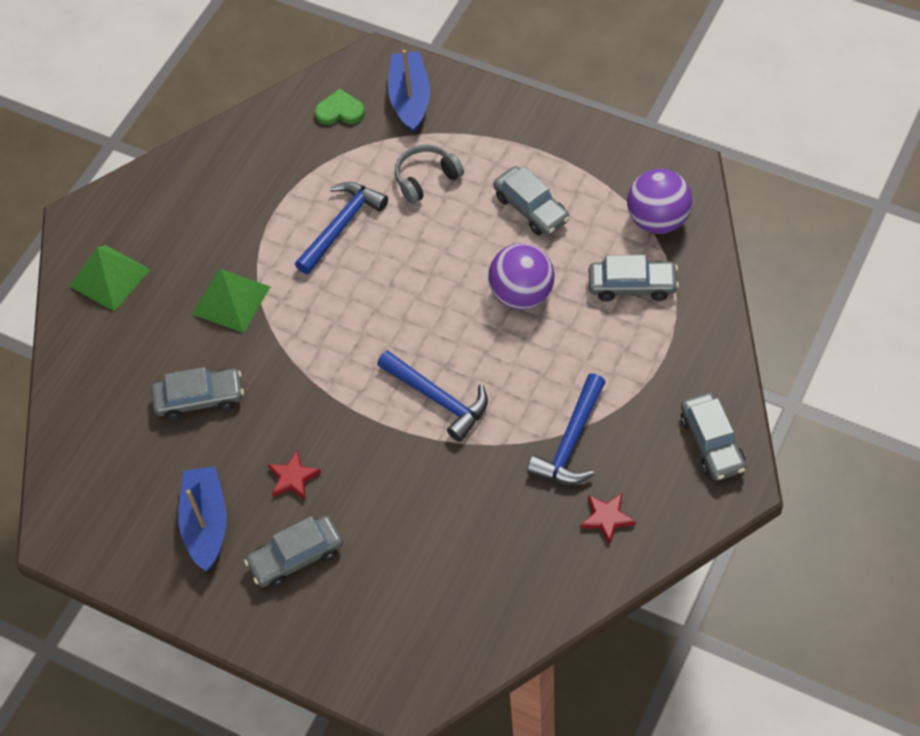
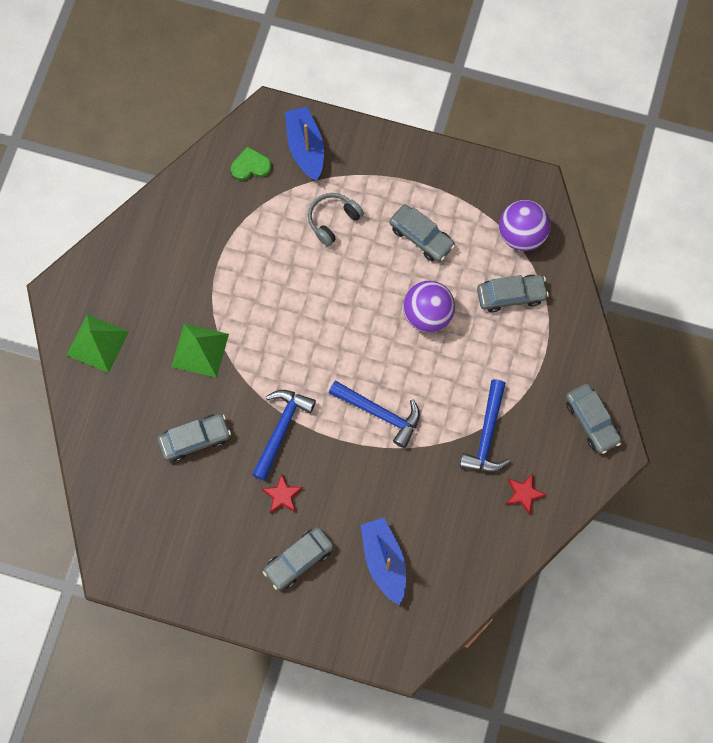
camera: 15 degrees left, 15 degrees up
(206, 524) = (224, 543): blue boat -> blue boat (384, 561)
(341, 226) = (274, 272): blue hammer -> blue hammer (281, 429)

